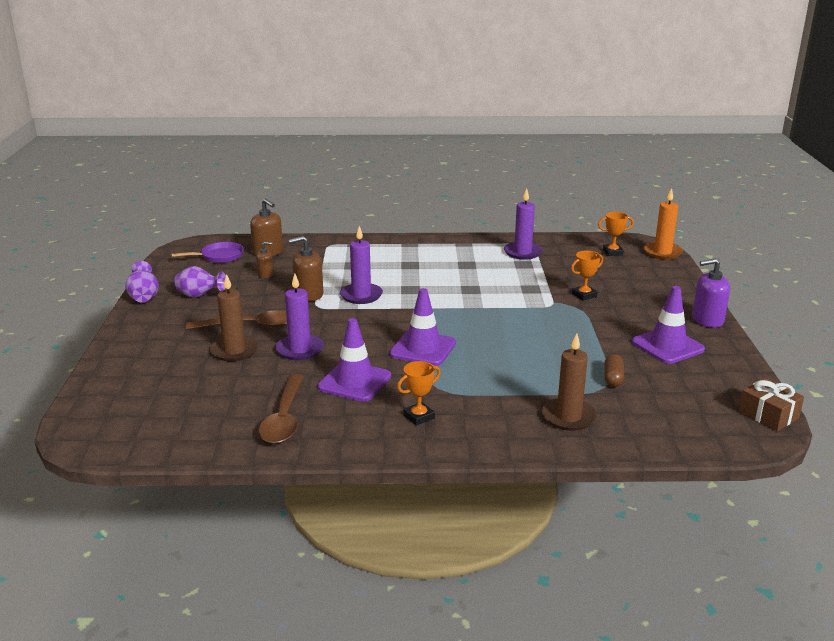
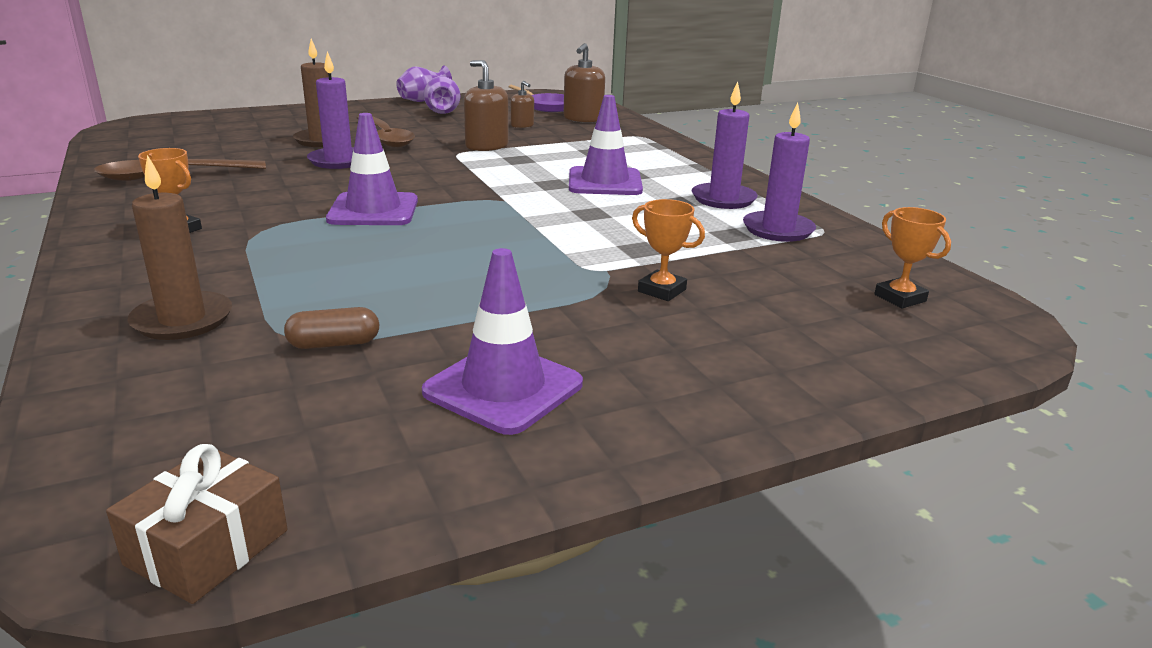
camera: 65 degrees right, 0 degrees up
(354, 382) = (265, 191): purple traffic cone -> purple traffic cone (604, 182)
(361, 295) = (507, 165): purple candle -> purple candle (723, 199)
(662, 252) = (988, 348): orange candle -> none
(707, 320) = (679, 429): purple soap dispenser -> none

